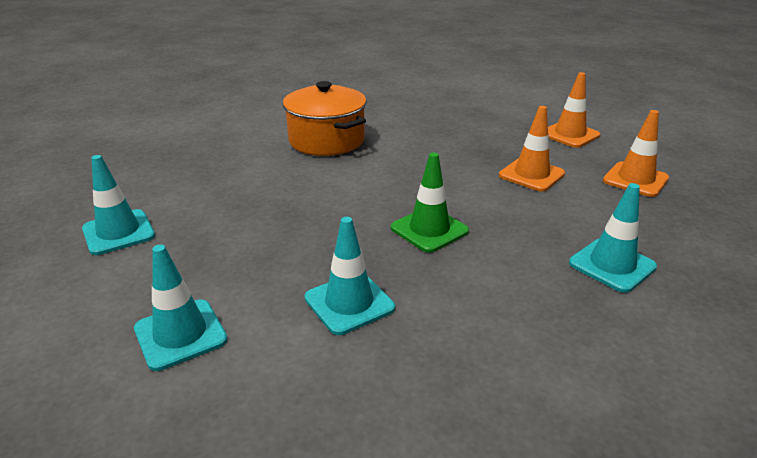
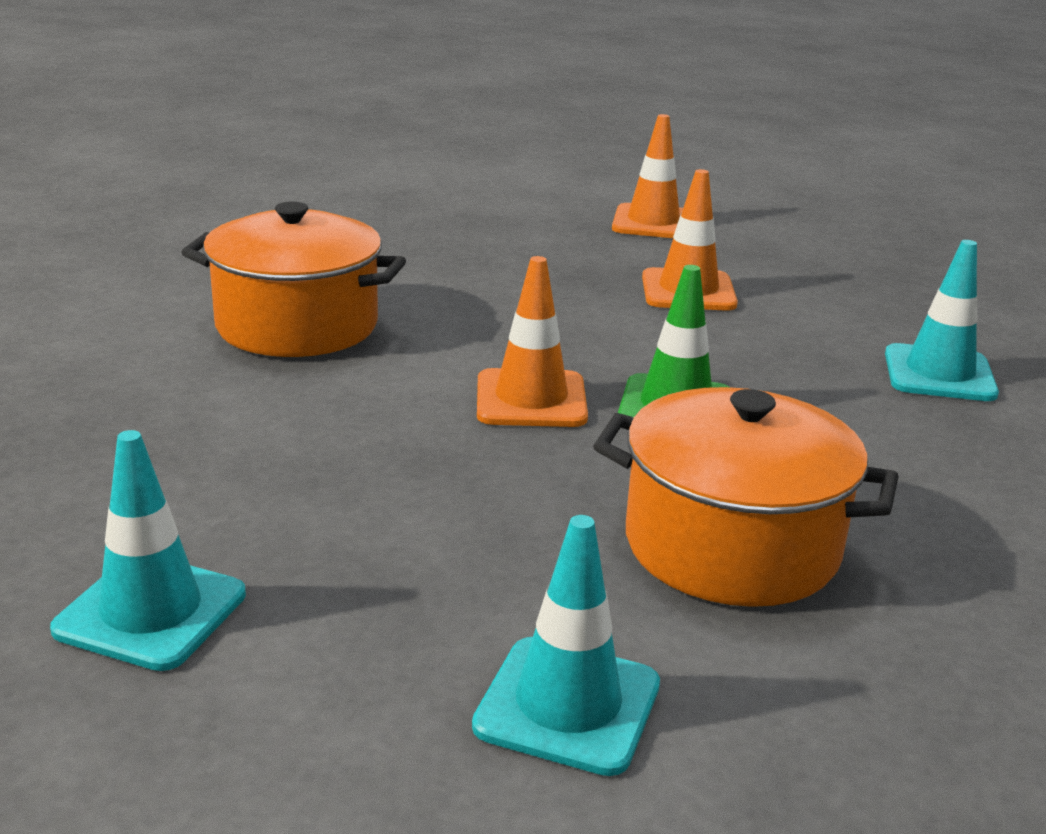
camera: 40 degrees left, 5 degrees down
(349, 303) = (731, 546): turquoise traffic cone -> orange pot
(635, 180) = (814, 262): orange traffic cone -> orange traffic cone (531, 399)

